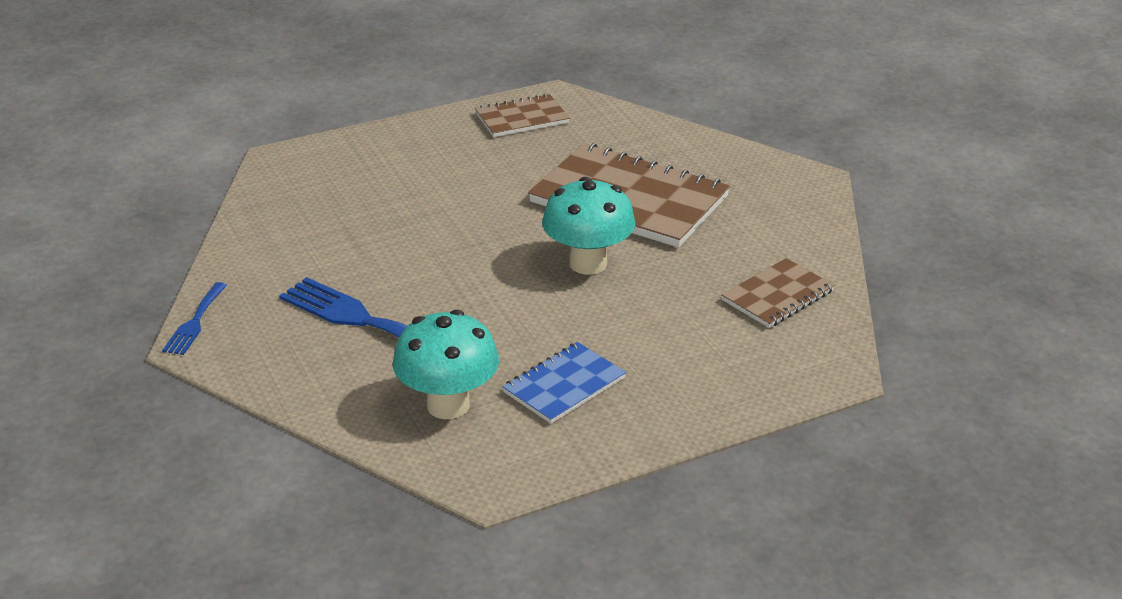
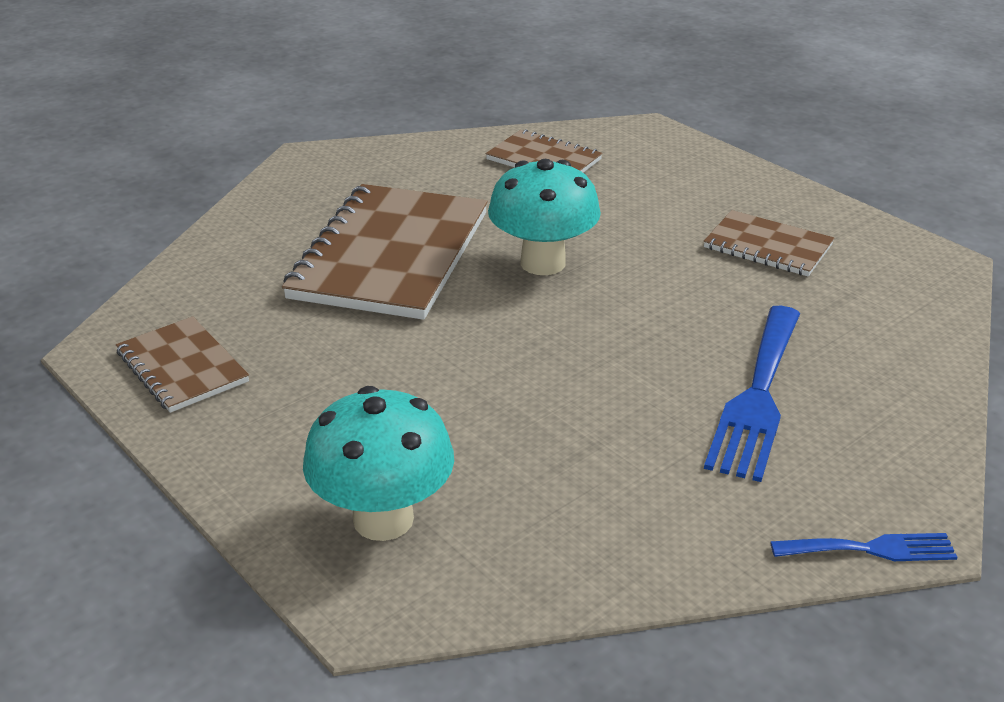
camera: 105 degrees left, 0 degrees up
(448, 405) = (855, 305): turquoise mushroom -> turquoise mushroom (383, 519)
(564, 385) = (768, 246): blue notebook -> brown notebook

